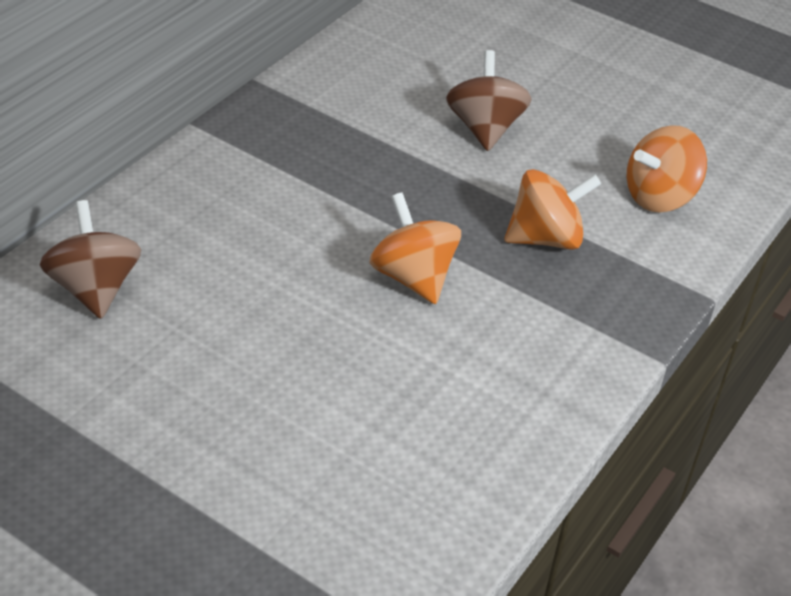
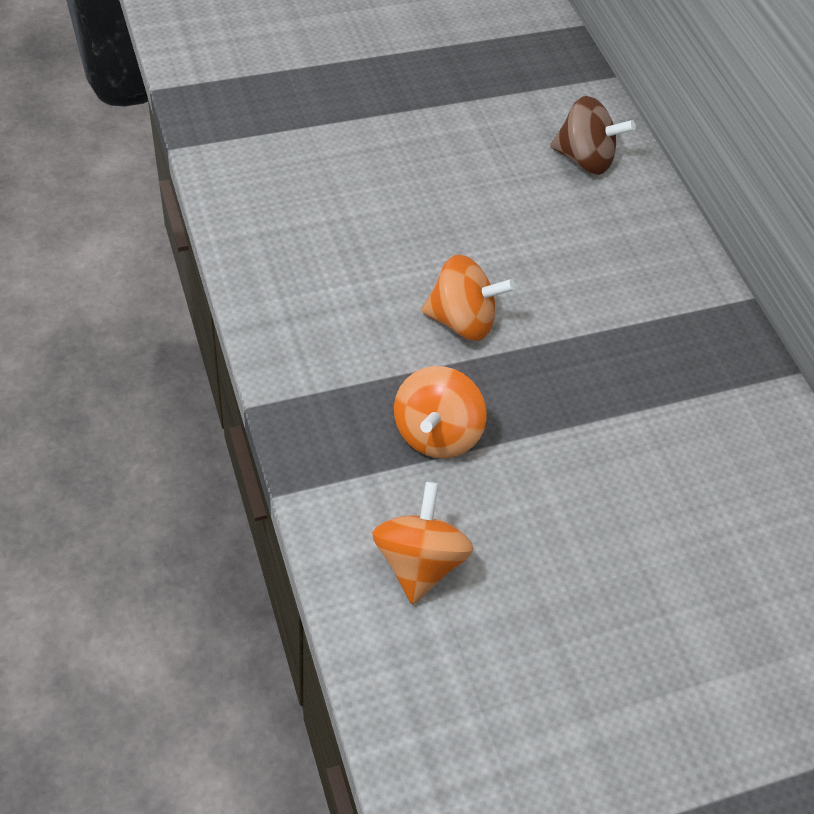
camera: 125 degrees right, 10 degrees up
(485, 128) = (615, 496): brown spinning top -> none

